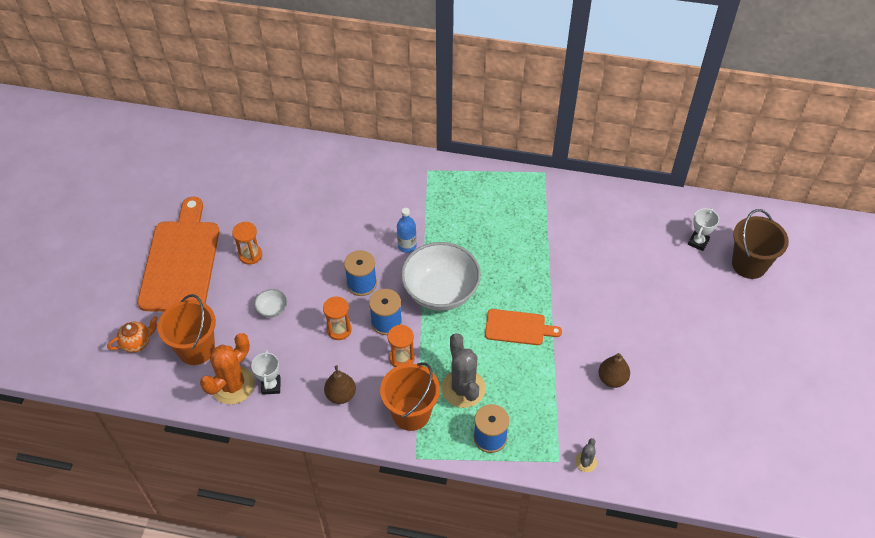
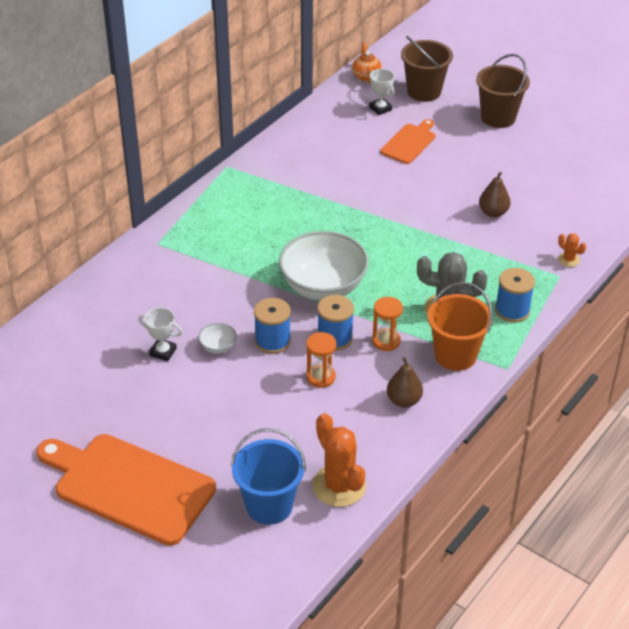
camera: 65 degrees left, 10 degrees down
(137, 342) = (223, 560): orange teapot -> orange teapot (366, 76)
(196, 349) = (269, 505): orange bucket -> blue bucket
(250, 255) = (166, 420): orange hourglass -> none
(271, 386) = (359, 453): white trophy -> white trophy (163, 352)
(272, 309) = (257, 423): white bowl -> white bowl (218, 347)
(407, 246) = (247, 291): blue bottle -> none
(518, 328) = (401, 250): orange cutting board -> orange cutting board (409, 143)
(585, 462) = (568, 260): grey cactus -> orange cactus
(756, 336) = (498, 117): none -> brown bucket

